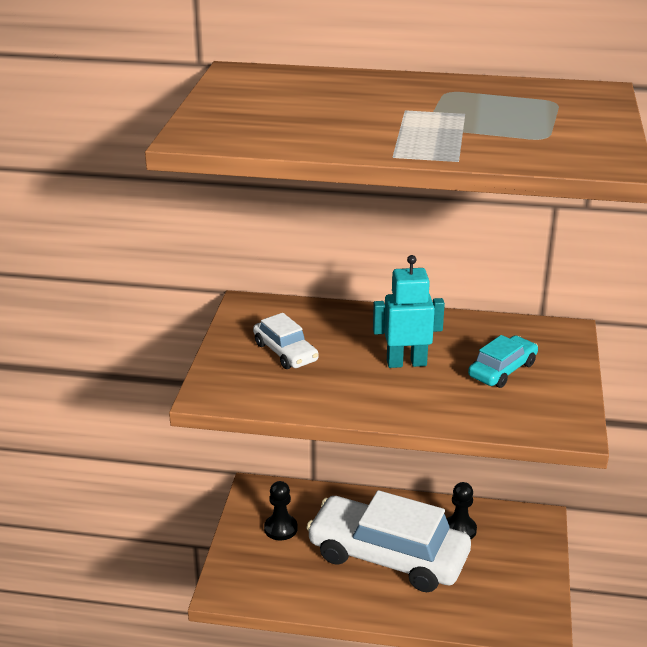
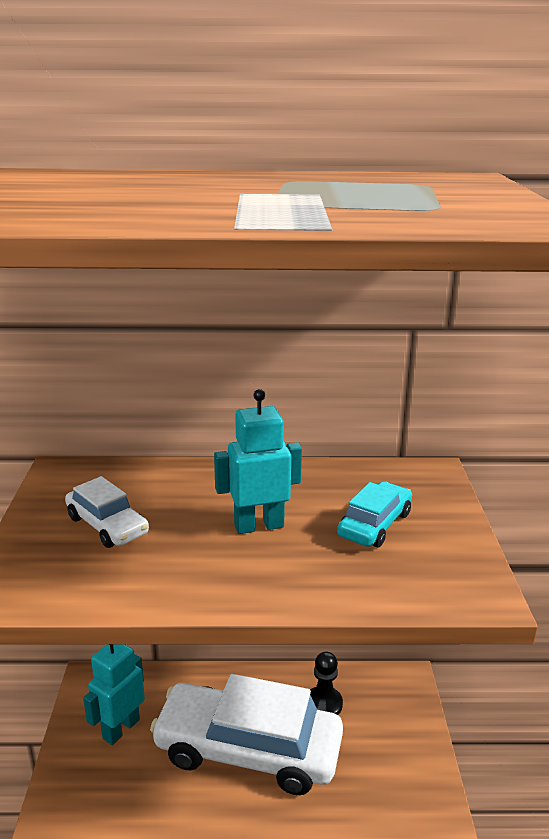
camera: 10 degrees left, 5 degrees down
(280, 528) = (121, 729): black pawn -> turquoise robot

